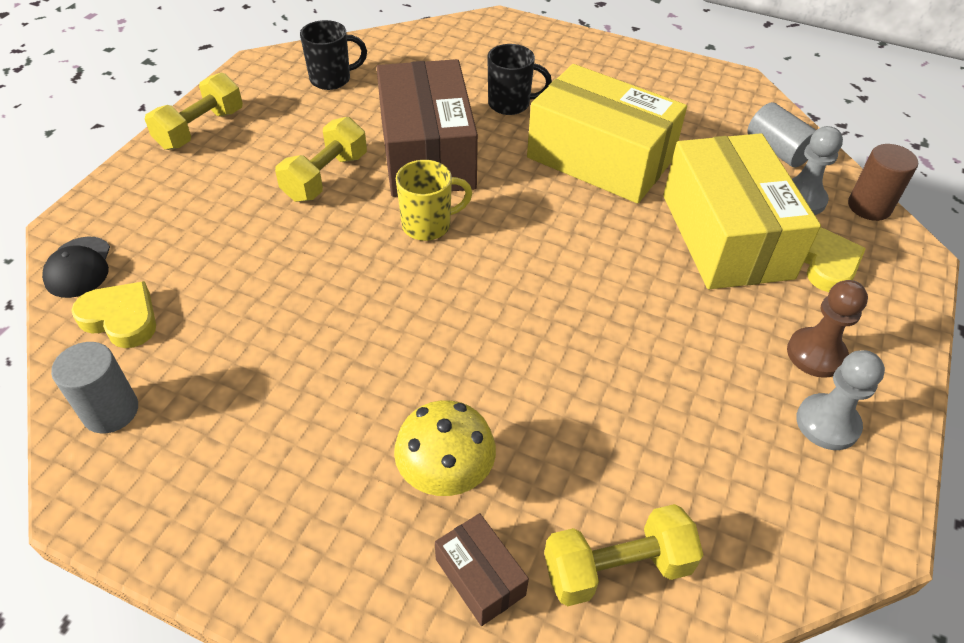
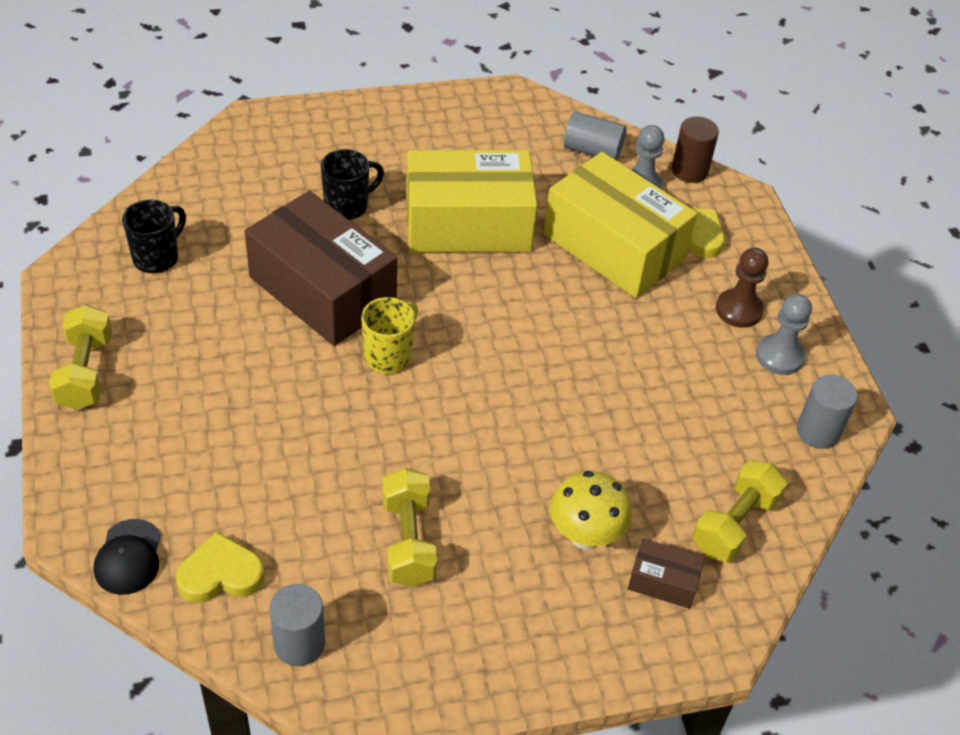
camera: 40 degrees left, 0 degrees up
(79, 267) = (128, 557): black cap -> black cap turned 45 degrees clockwise
(325, 177) = (257, 358): yellow dumbbell -> yellow dumbbell (408, 541)
(809, 529) = (818, 431): none -> grey cylinder

